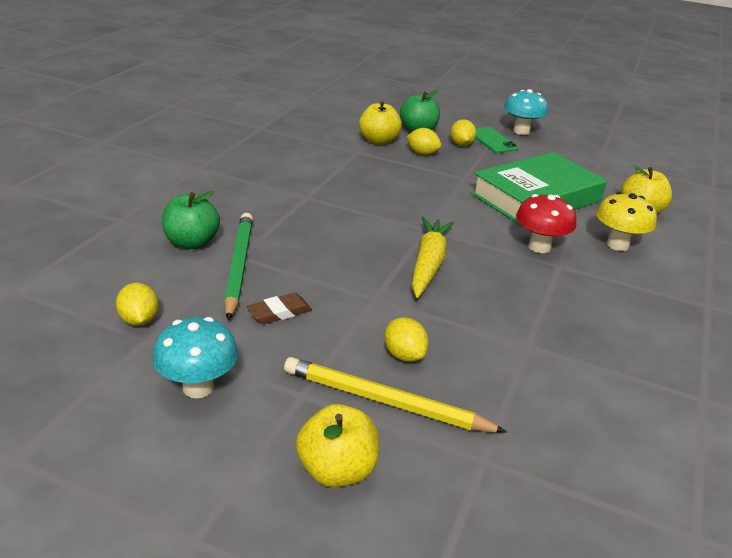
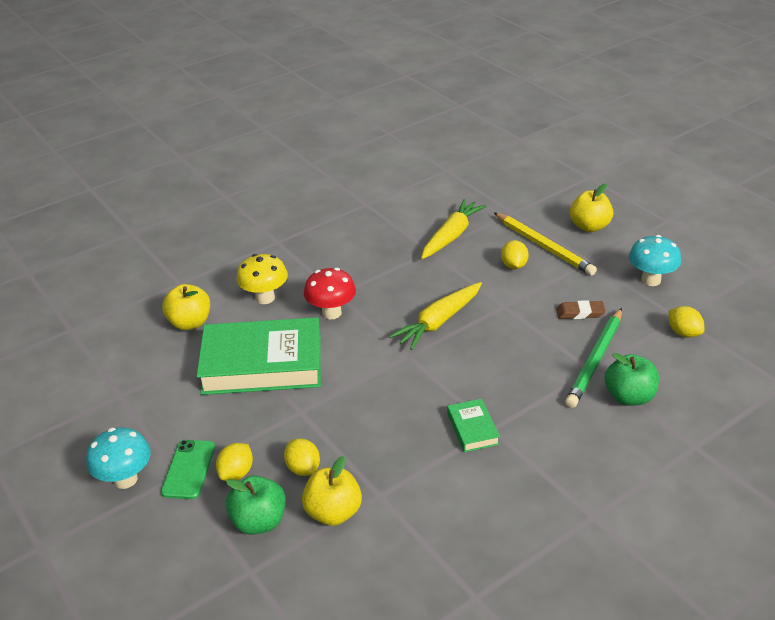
camera: 145 degrees left, 5 degrees up
(139, 320) = (683, 333): yellow lemon -> yellow lemon turned 45 degrees counterclockwise
(322, 194) = (472, 429): none -> green book
(527, 379) = (451, 236): none -> yellow carrot

